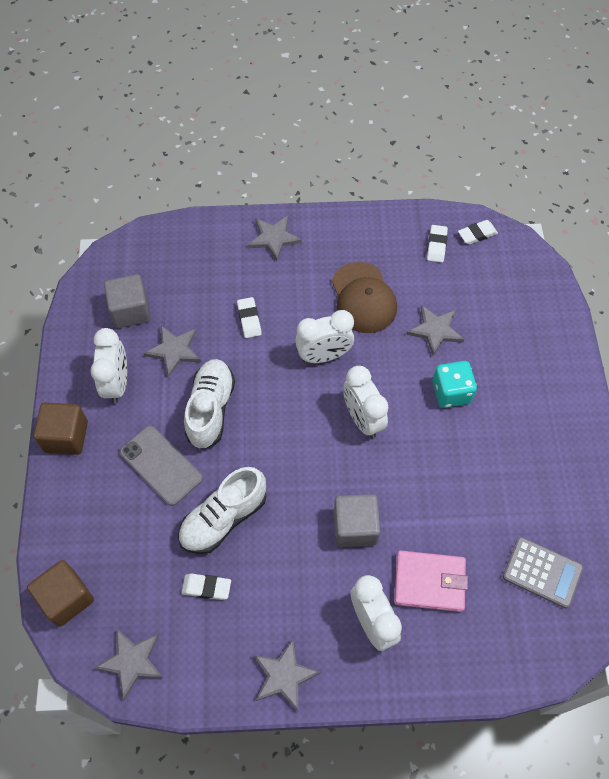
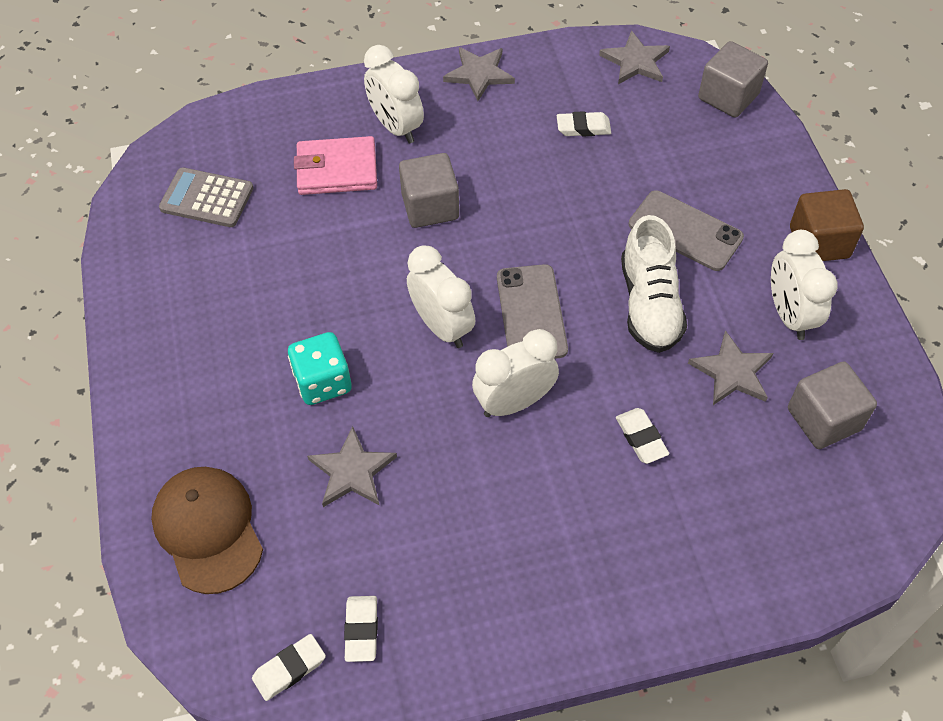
camera: 170 degrees right, 5 degrees down
(66, 598) = (728, 96): brown cube -> grey cube
(223, 518) = (587, 190): white shoe -> none
(274, 238) = (648, 591): grey star -> none
(297, 418) = (531, 313): none -> grey phone
(363, 298) = (472, 505): brown cap -> brown cap (208, 530)

